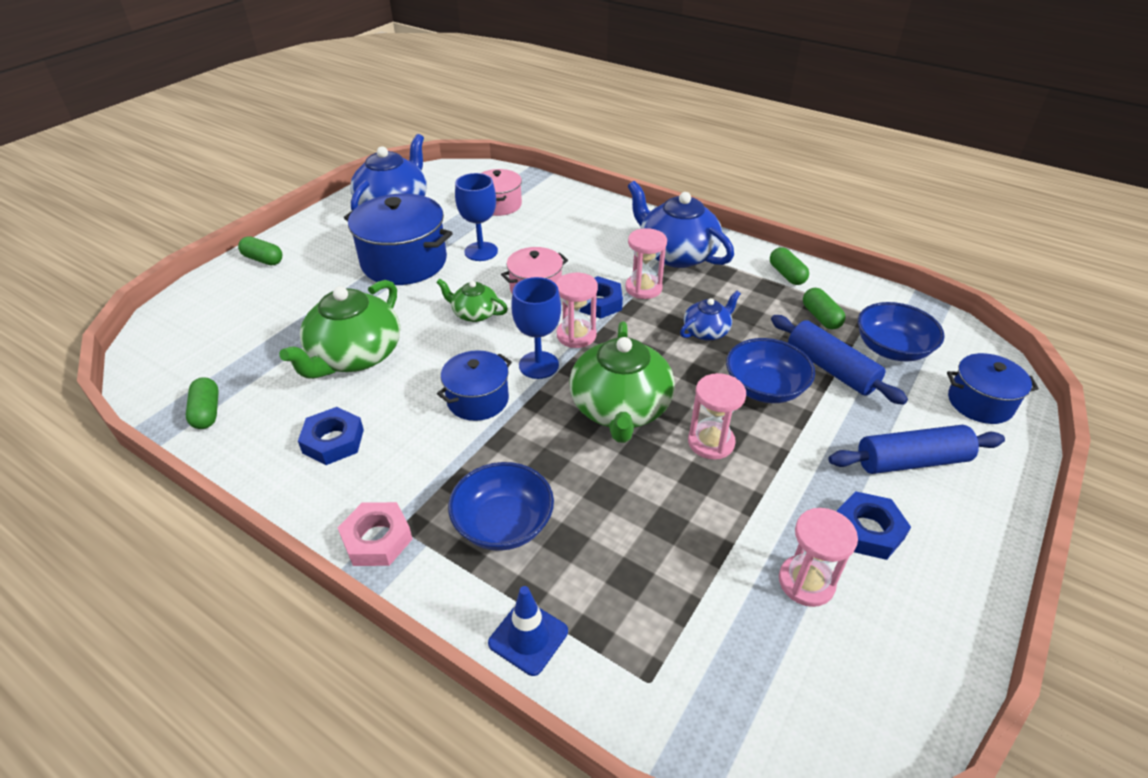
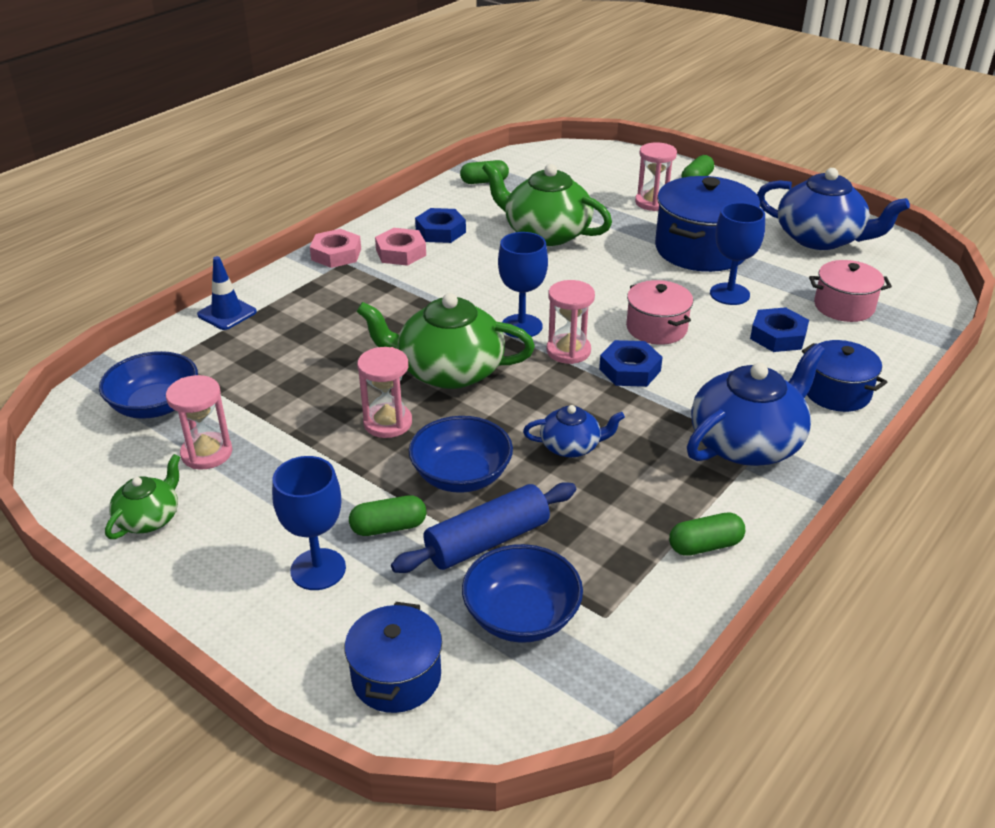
camera: 95 degrees right, 5 degrees down
(381, 472) = (401, 252): none -> pink nut
(474, 313) = (609, 290): green teapot -> green teapot (149, 518)
(478, 399) = (477, 293): blue pot -> blue pot (837, 392)
(503, 524) = (330, 305): blue bowl -> blue bowl (155, 405)
(643, 288) = (661, 406): pink hourglass -> pink hourglass (653, 202)
(707, 331) = (571, 446): blue teapot -> blue teapot turned 60 degrees counterclockwise
(821, 317) = (598, 558): green capsule -> green capsule (388, 527)
(867, 530) = (242, 507): blue nut -> blue nut (778, 336)
(911, 461) = (318, 569): blue rolling pin -> blue goblet

